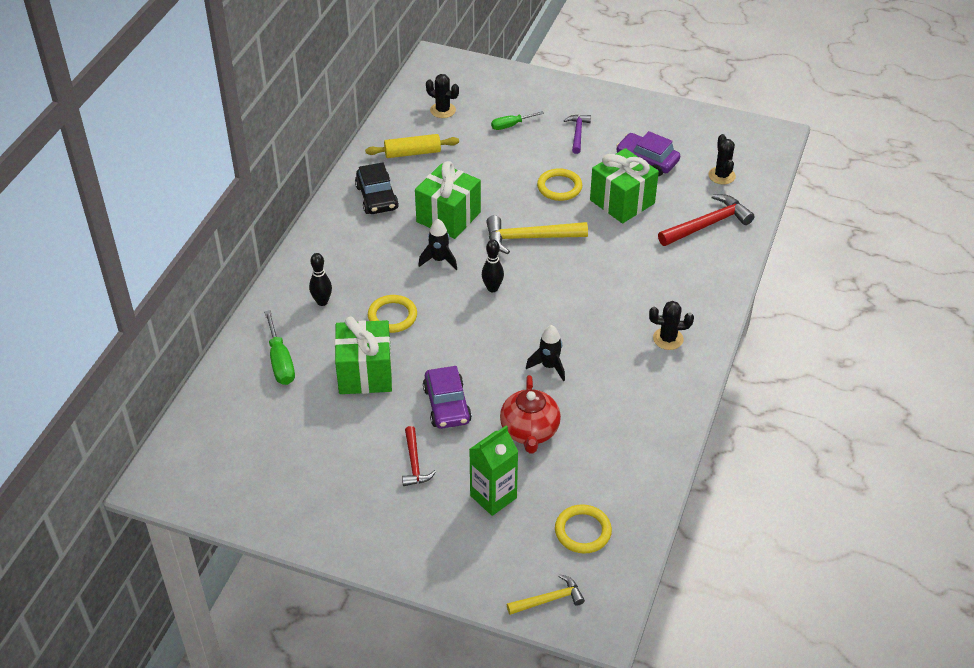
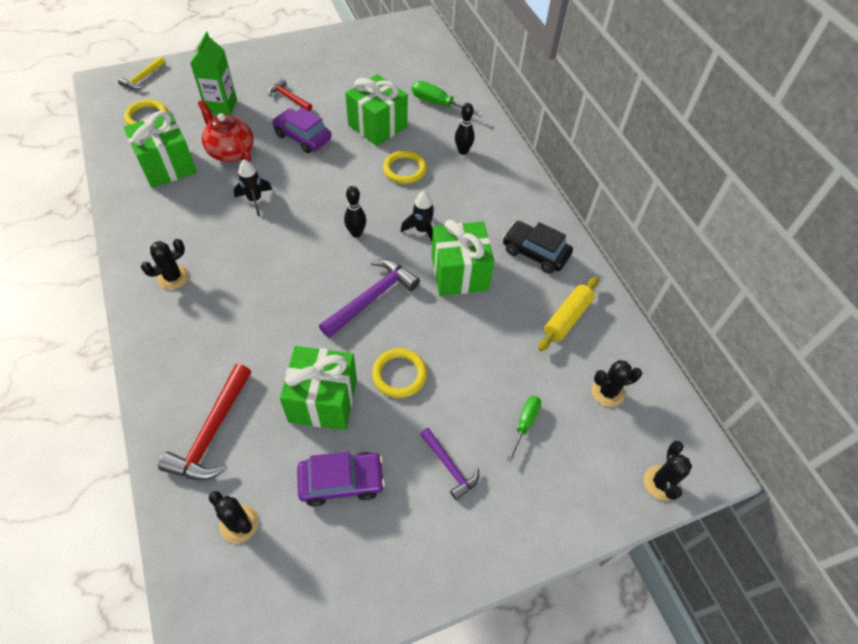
camera: 135 degrees right, 10 degrees up
(470, 67) = (661, 483): none -> black cactus
(530, 238) = (372, 298): yellow hammer -> purple hammer
(602, 452) = (167, 166): none -> green gift

